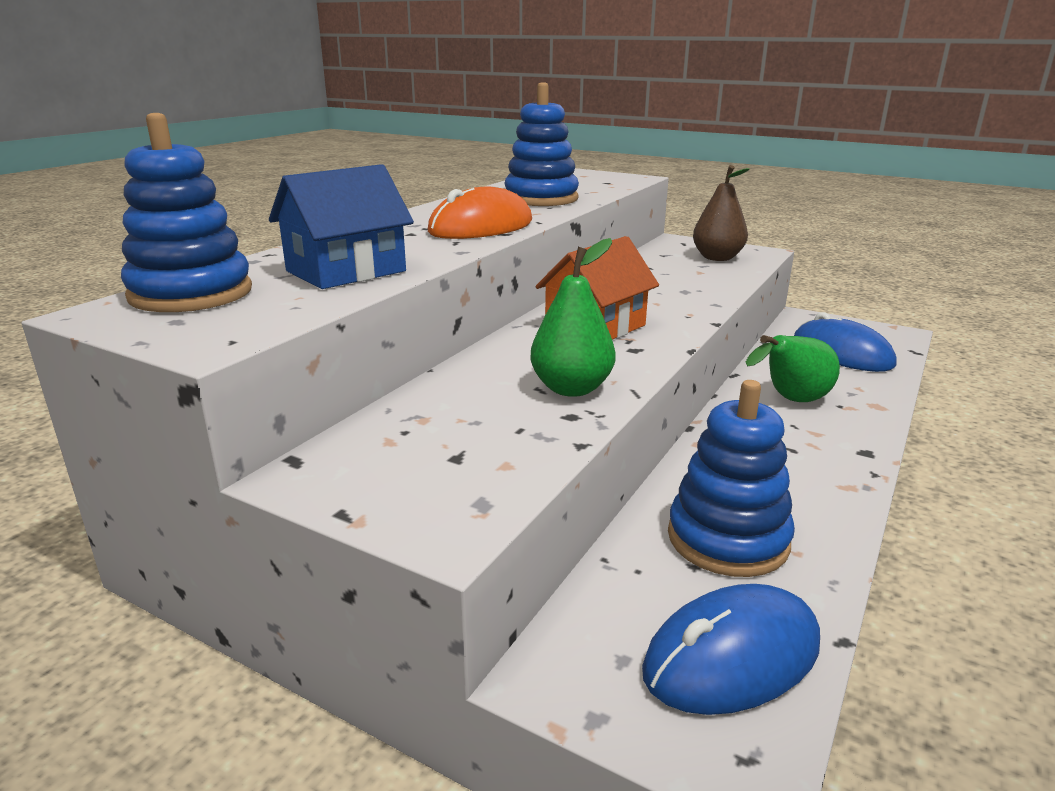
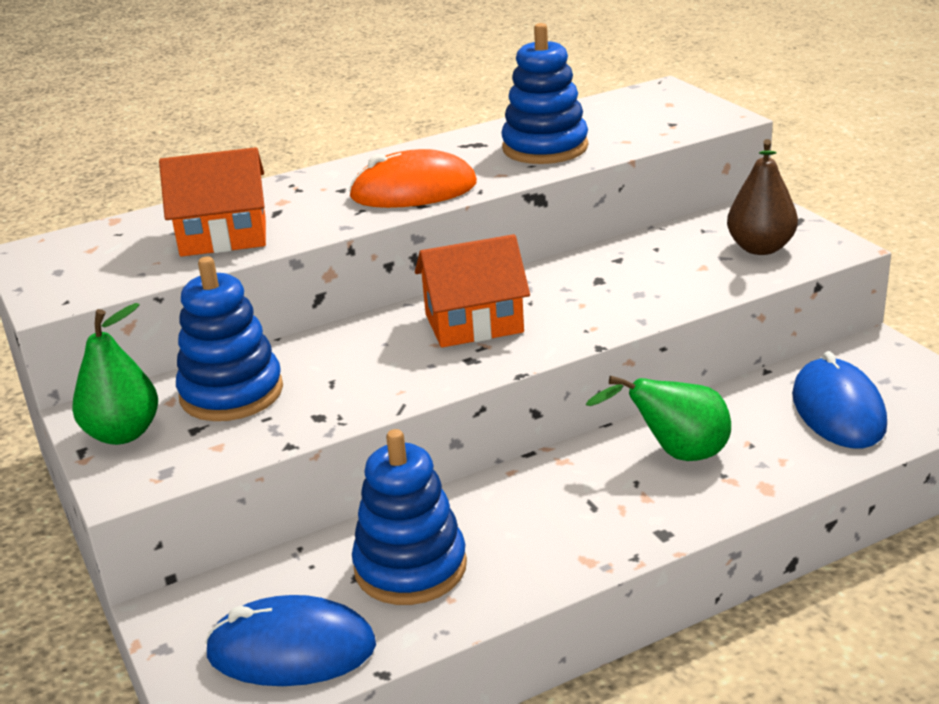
camera: 35 degrees right, 5 degrees up
(191, 294) = (96, 242): blue stacking toy -> blue stacking toy (231, 393)
(346, 271) = (223, 236): blue house -> orange house
(571, 388) = (355, 389): green pear -> green pear (123, 434)

